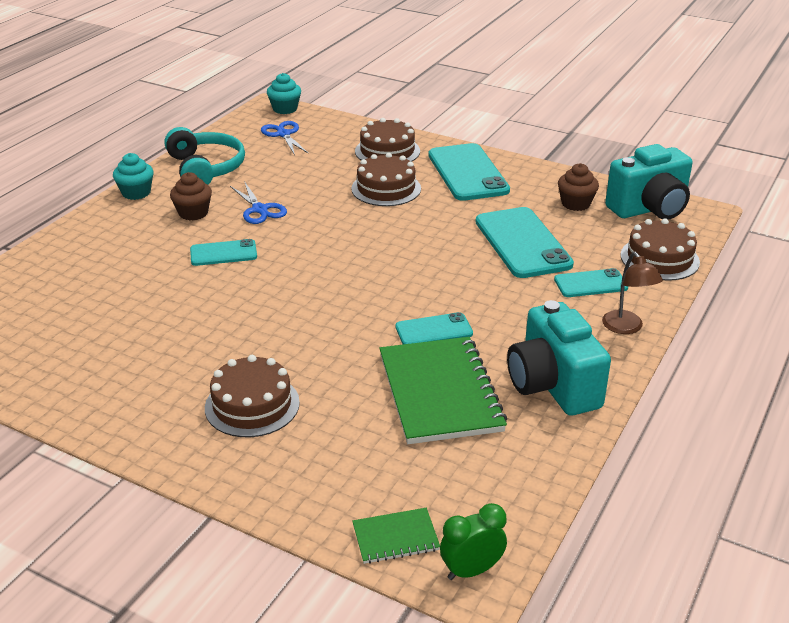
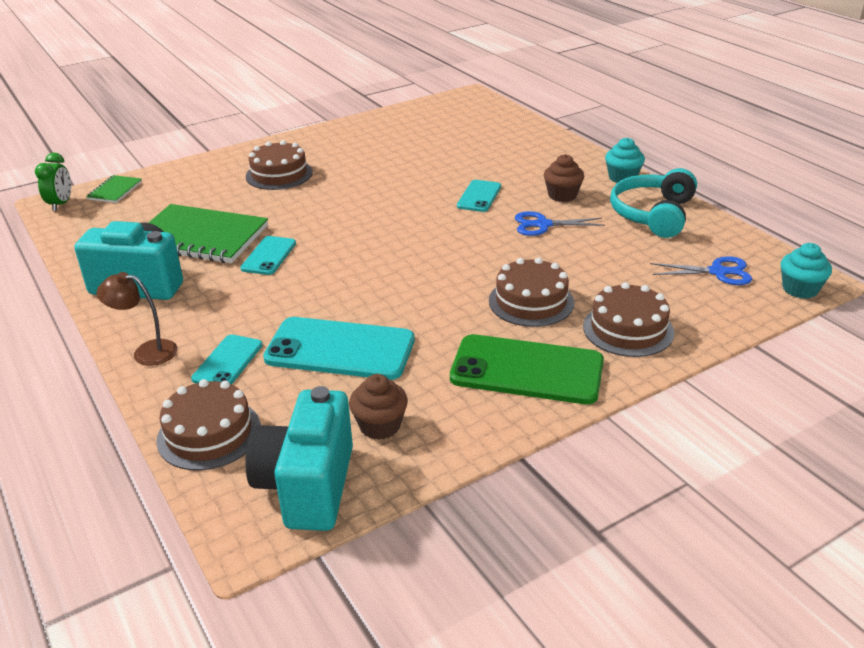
camera: 120 degrees right, 0 degrees up
(205, 168) = (653, 214): turquoise headphones -> turquoise headphones turned 105 degrees clockwise
(467, 173) = (527, 370): turquoise phone -> green phone

